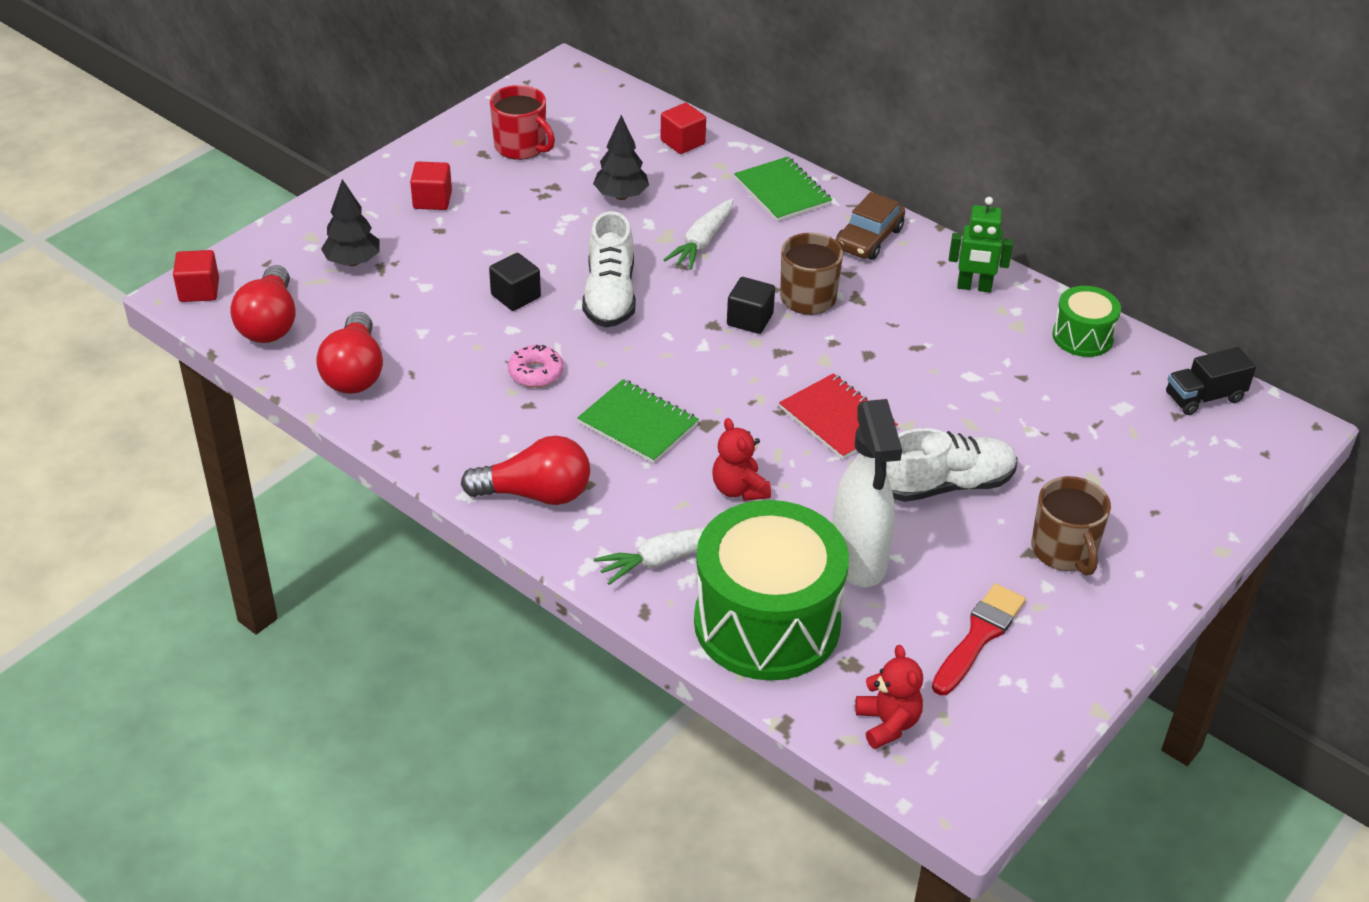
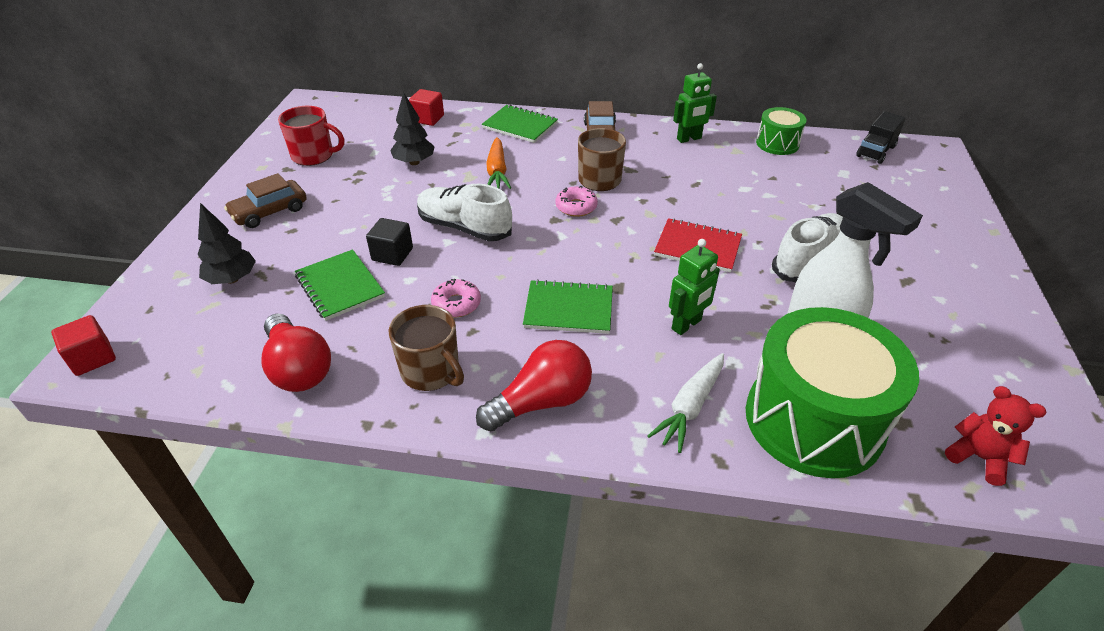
camera: 30 degrees left, 0 degrees up
(270, 323) = (185, 359): red light bulb -> none
(432, 200) = (269, 211): red cube -> brown car
(443, 309) = (340, 286): none -> green notebook
(610, 295) = (464, 227): white shoe -> white shoe turned 150 degrees clockwise
(702, 242) = (497, 171): white carrot -> orange carrot
(739, 489) = (687, 325): red teddy bear -> green robot
(749, 320) = (576, 207): black cube -> pink donut
(979, 636) = (948, 355): red brush -> none
(1064, 551) = (921, 271): brown mug -> brown mug (431, 372)

